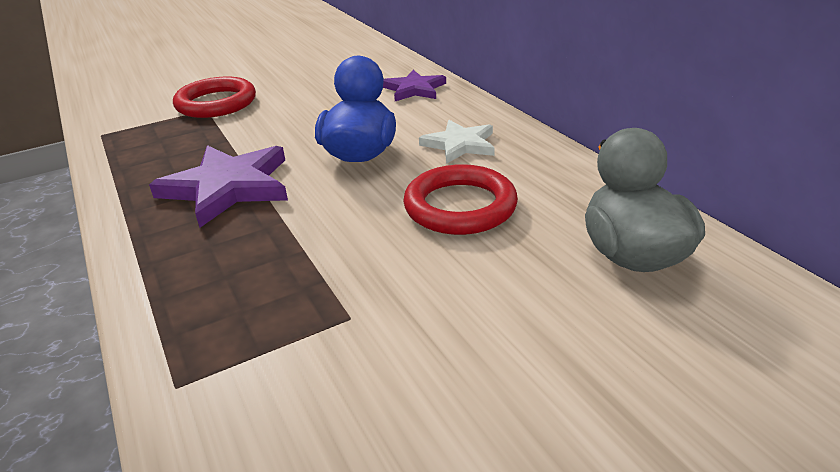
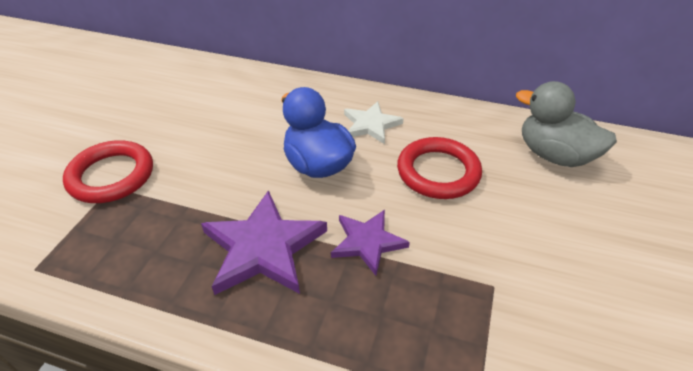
camera: 45 degrees left, 10 degrees up
(414, 89) = (270, 90): purple star -> purple star (367, 242)

